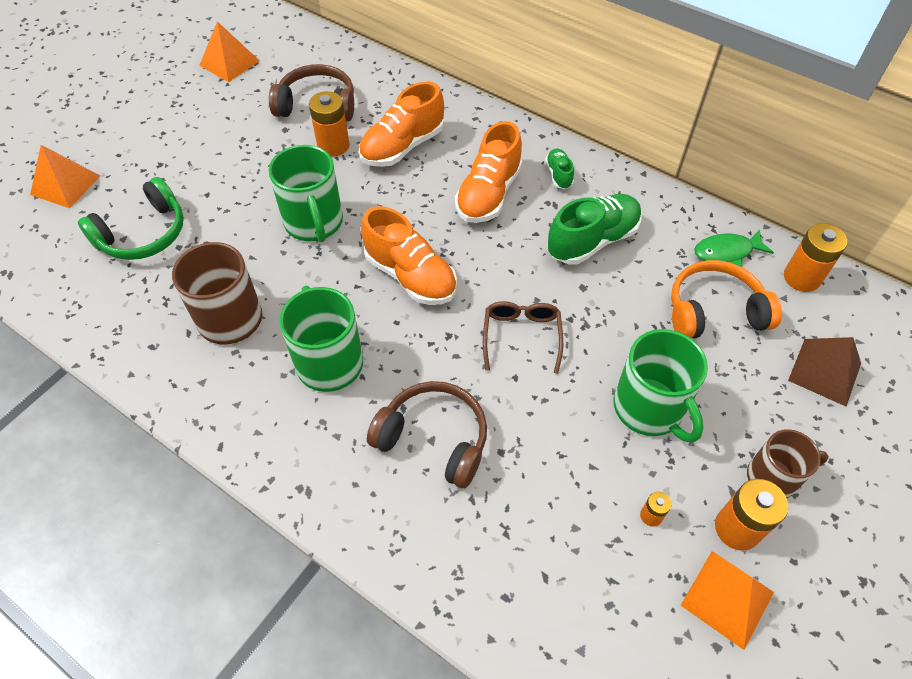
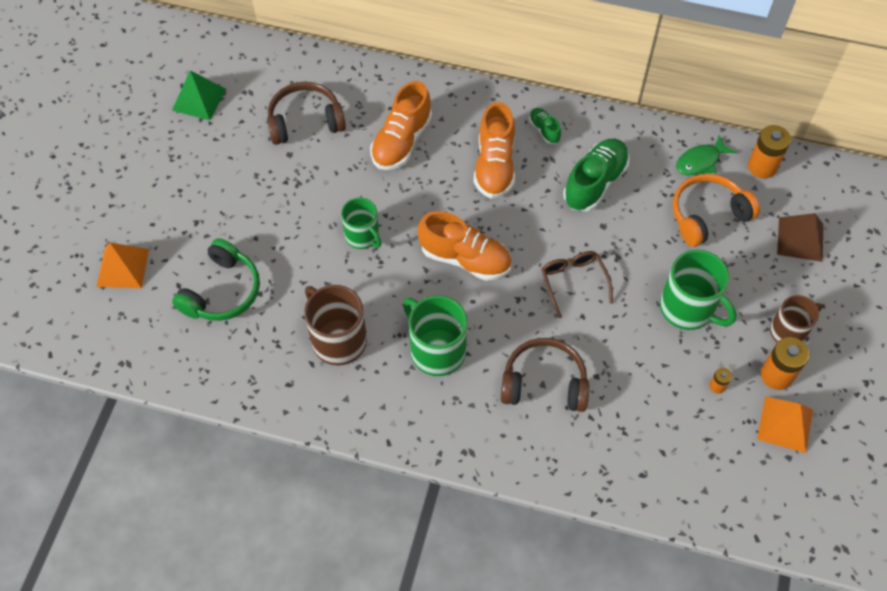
camera: 20 degrees left, 5 degrees up
(229, 63) = (199, 99): orange pyramid -> green pyramid
(314, 223) = (363, 236): green mug -> green mug, size x0.66
(333, 145) = (341, 158): orange battery -> none

